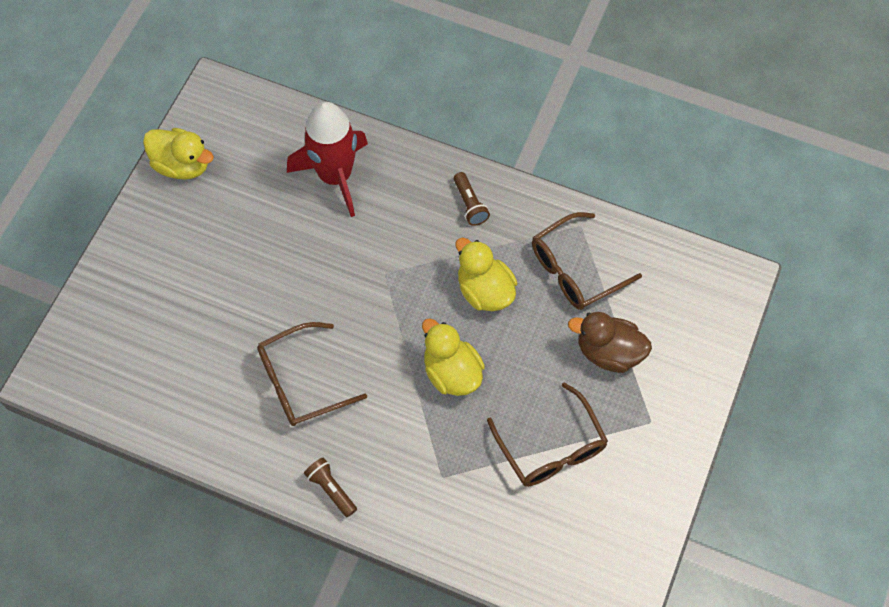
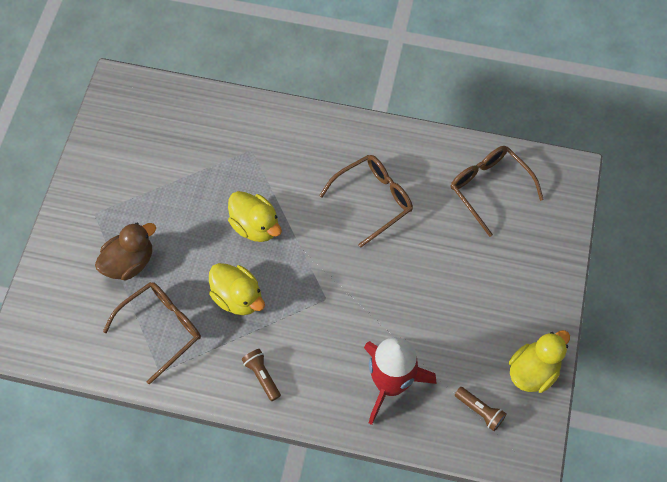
camera: 170 degrees right, 0 degrees up
(182, 165) = (533, 371): yellow duck -> yellow duck turned 120 degrees clockwise
(331, 489) = (331, 129): brown flashlight -> brown flashlight (480, 411)
(551, 447) = (171, 182): brown glasses -> brown glasses (489, 188)
(608, 352) = (129, 262): brown duck -> brown duck turned 45 degrees counterclockwise

